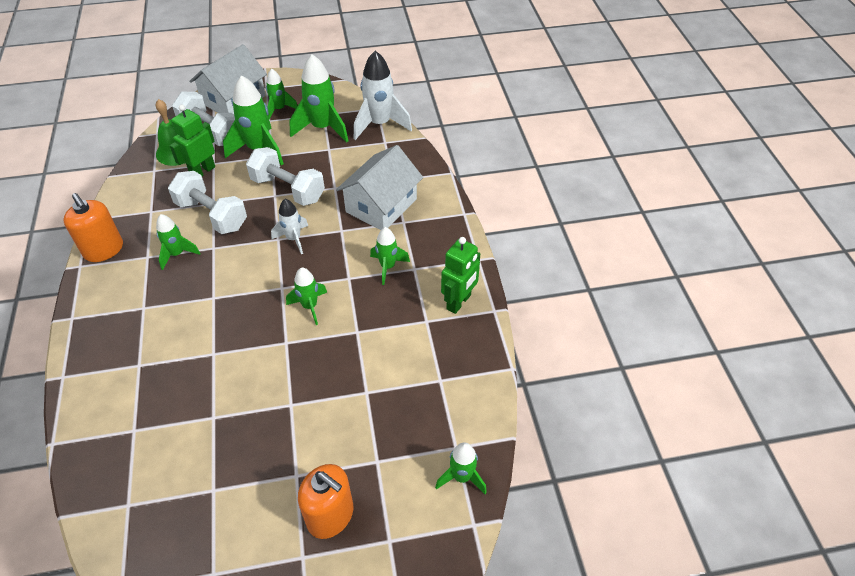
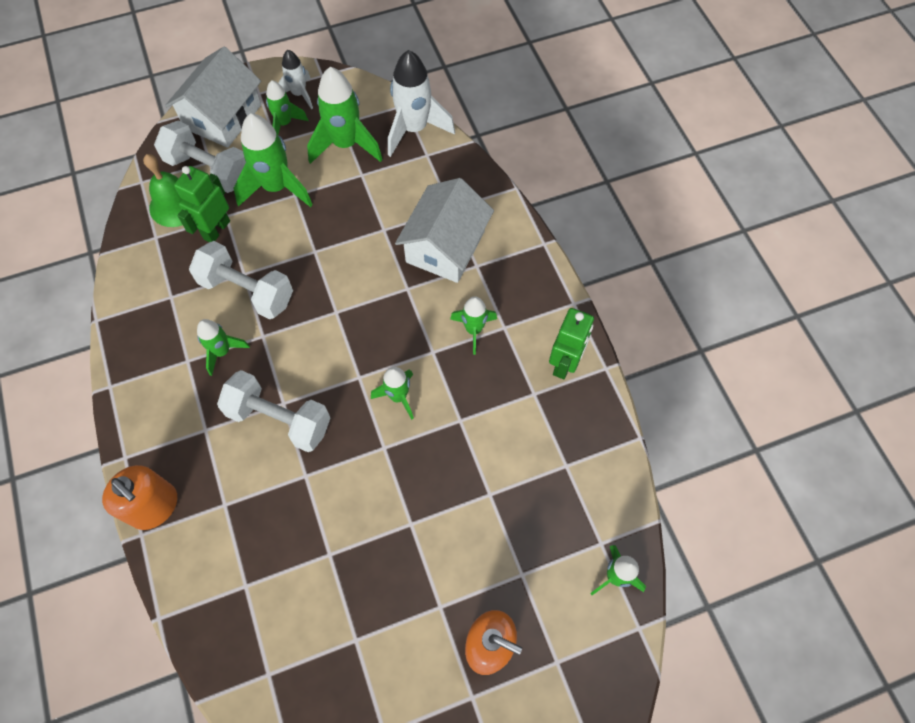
camera: 10 degrees left, 15 degrees up
(104, 250) = (131, 359): orange soap dispenser -> orange soap dispenser (154, 506)
(288, 189) = (328, 240): white dumbbell -> white dumbbell (279, 419)
(293, 239) = (354, 309): white rocket -> white rocket (299, 94)

